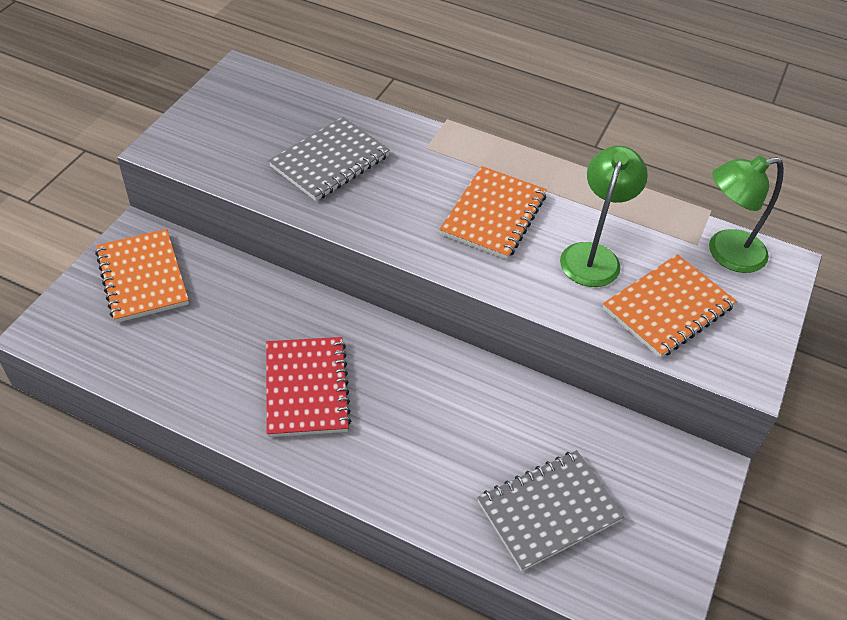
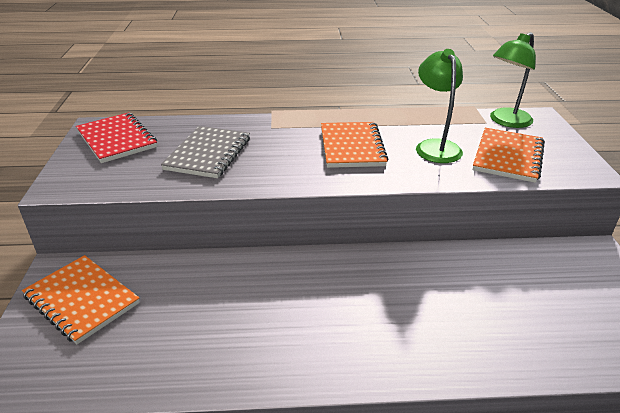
camera: 25 degrees left, 15 degrees down
(306, 388) = (288, 322): red notebook -> red notebook (116, 139)
(549, 511) = (538, 323): grey notebook -> none

